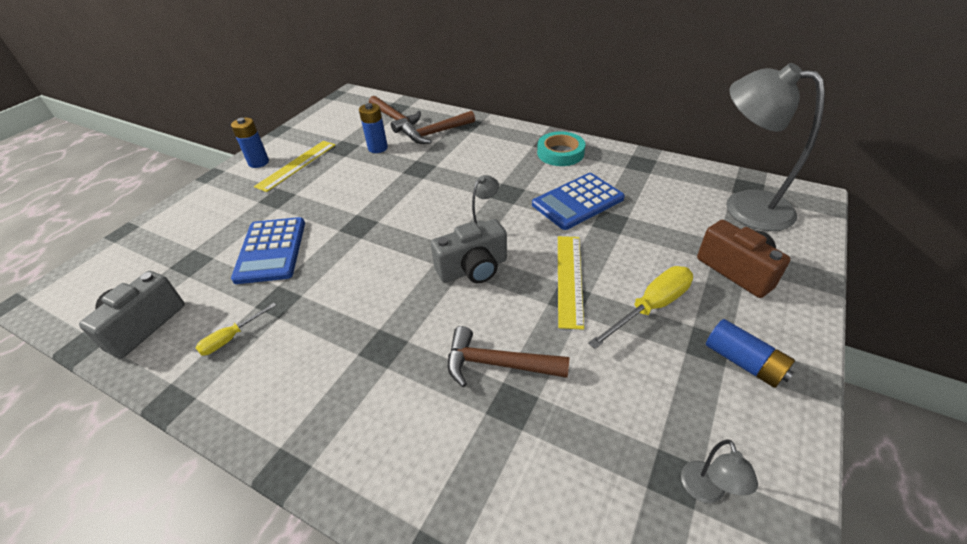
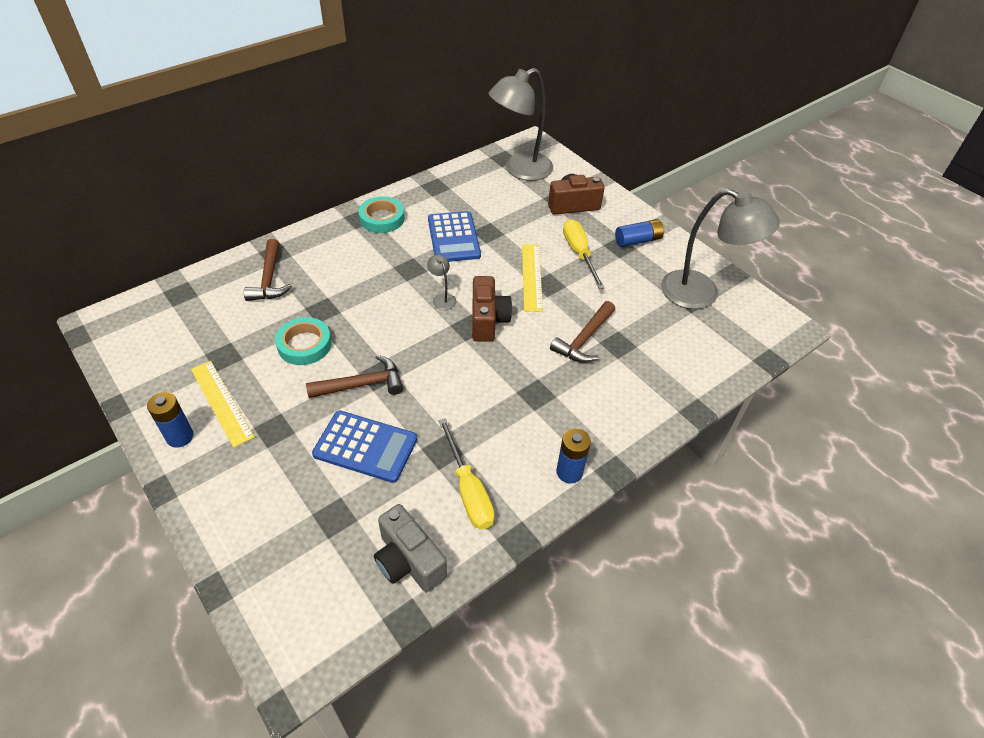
camera: 70 degrees left, 5 degrees up
(231, 338) = (468, 490): yellow screwdriver -> yellow screwdriver, size x1.74
(374, 176) = (304, 345): none -> turquoise tape
(378, 148) = (253, 329): blue battery -> blue battery (569, 472)
(395, 119) = (205, 300): brown hammer -> brown hammer (362, 384)
(473, 269) = (488, 320): grey camera -> brown camera
(569, 279) = (532, 277): yellow ruler -> yellow ruler turned 60 degrees clockwise
(705, 491) = (701, 294): grey lamp -> grey lamp, size x2.45

